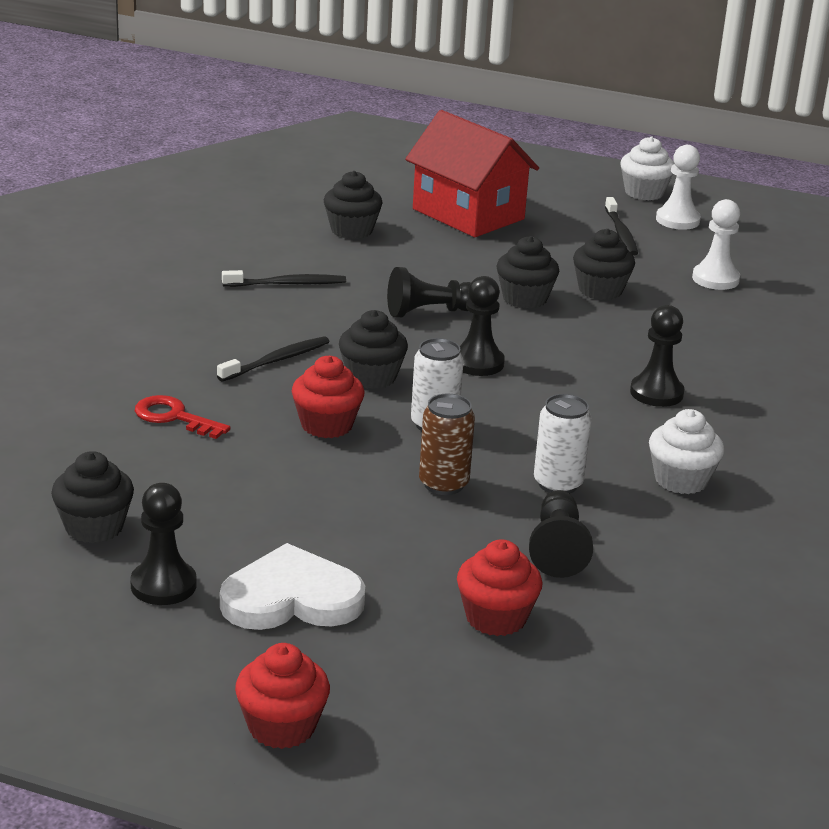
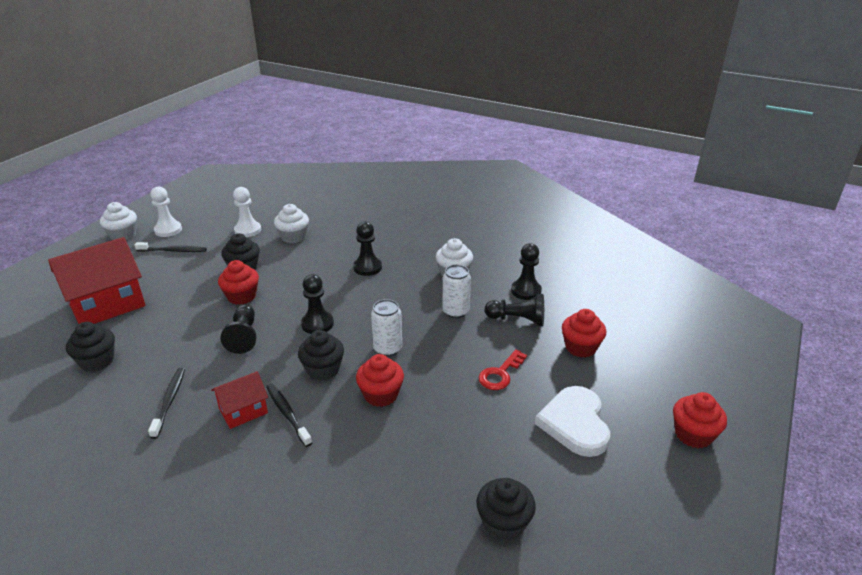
camera: 80 degrees left, 5 degrees up
(163, 585) = (570, 484): black pawn -> black pawn (526, 291)
(174, 417) = (357, 474): red key -> red key (500, 374)
(277, 331) = (243, 411): none -> red house
(443, 484) = (454, 352): brown can -> none
(524, 298) = (242, 296): black cupcake -> red cupcake
(718, 319) = (293, 237): none -> white cupcake

